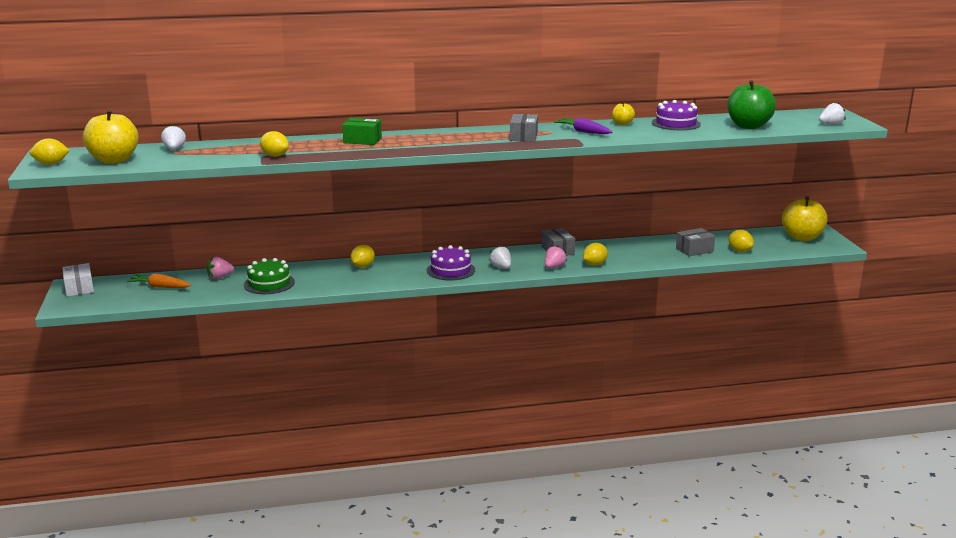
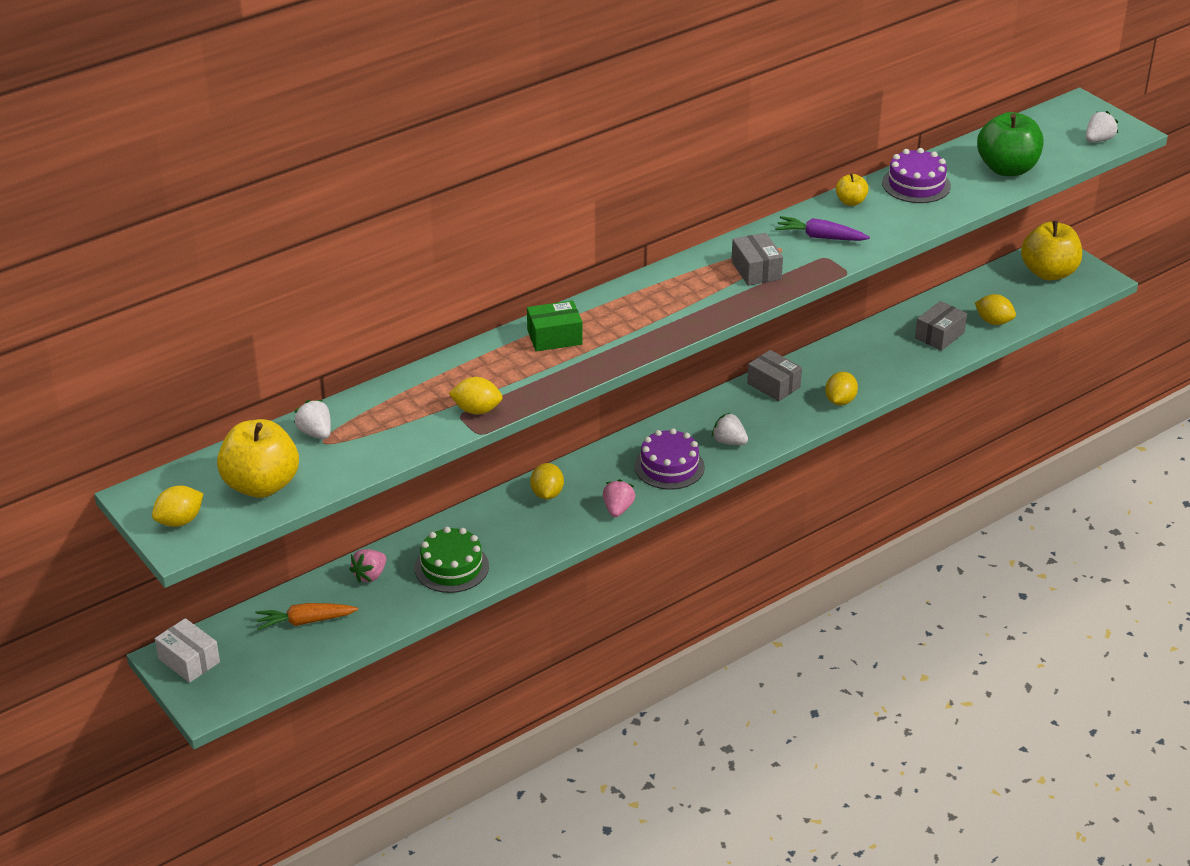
camera: 25 degrees left, 15 degrees up
(554, 267) = (794, 421): pink strawberry -> pink strawberry (618, 509)

